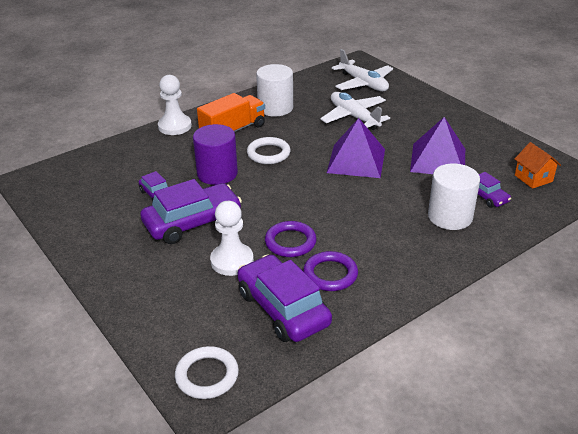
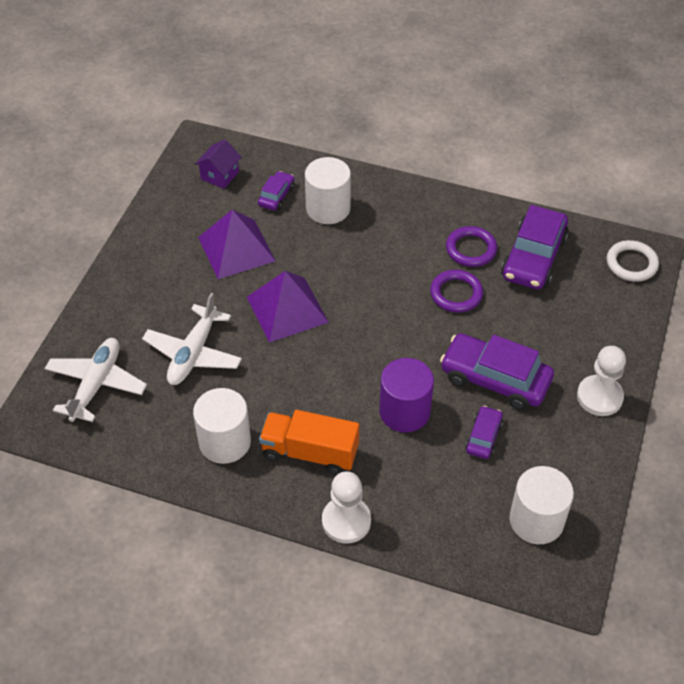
camera: 125 degrees left, 15 degrees up
(78, 188) = (536, 520): none -> white cylinder
(232, 261) = (515, 319): white pawn -> white pawn (599, 397)
(268, 153) = (331, 389): white ring -> none
(533, 178) = (220, 175): orange house -> purple house

